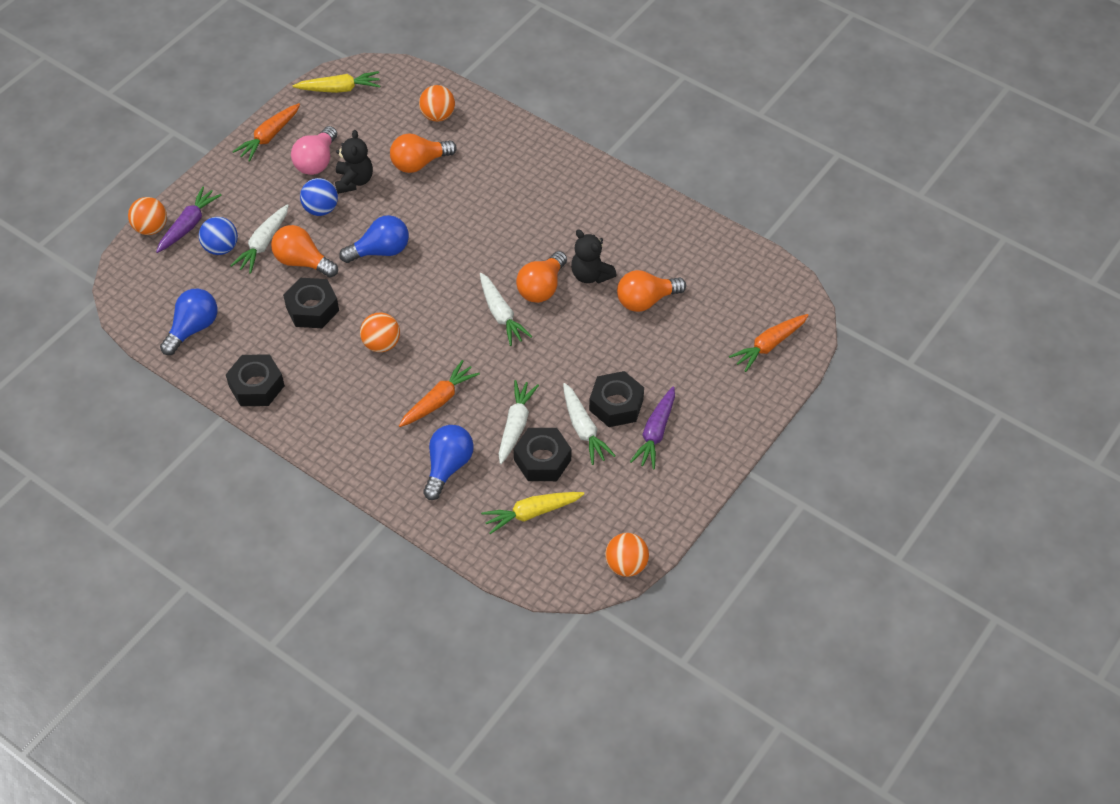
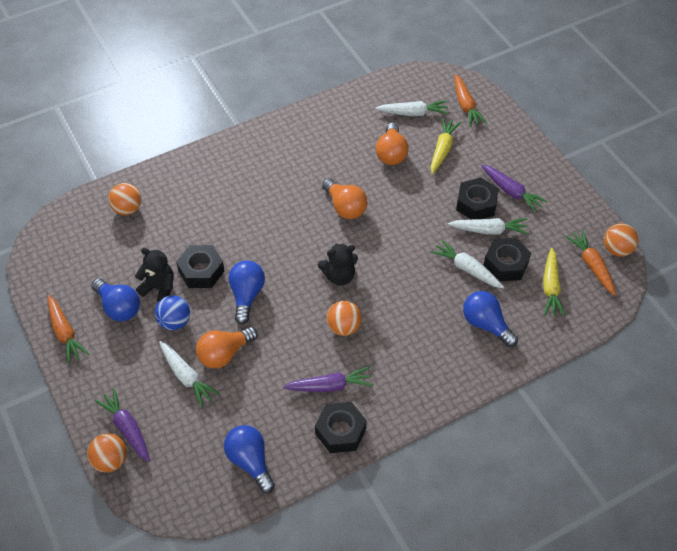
camera: 65 degrees left, 0 degrees up
(221, 248) = (170, 410): blue ball -> none
(305, 359) = (330, 386): none -> purple carrot
(312, 309) = (280, 363): black nut -> black nut (201, 271)
(316, 161) = (119, 307): pink light bulb -> blue light bulb
(339, 89) = (47, 264): yellow carrot -> yellow carrot (442, 149)
(419, 163) = (170, 238): orange light bulb -> none
(439, 400) = (419, 308): orange carrot -> orange carrot (591, 265)
(501, 315) = (357, 240): white carrot -> white carrot (413, 113)
(591, 275) = (350, 175): black teddy bear -> black teddy bear (339, 276)

